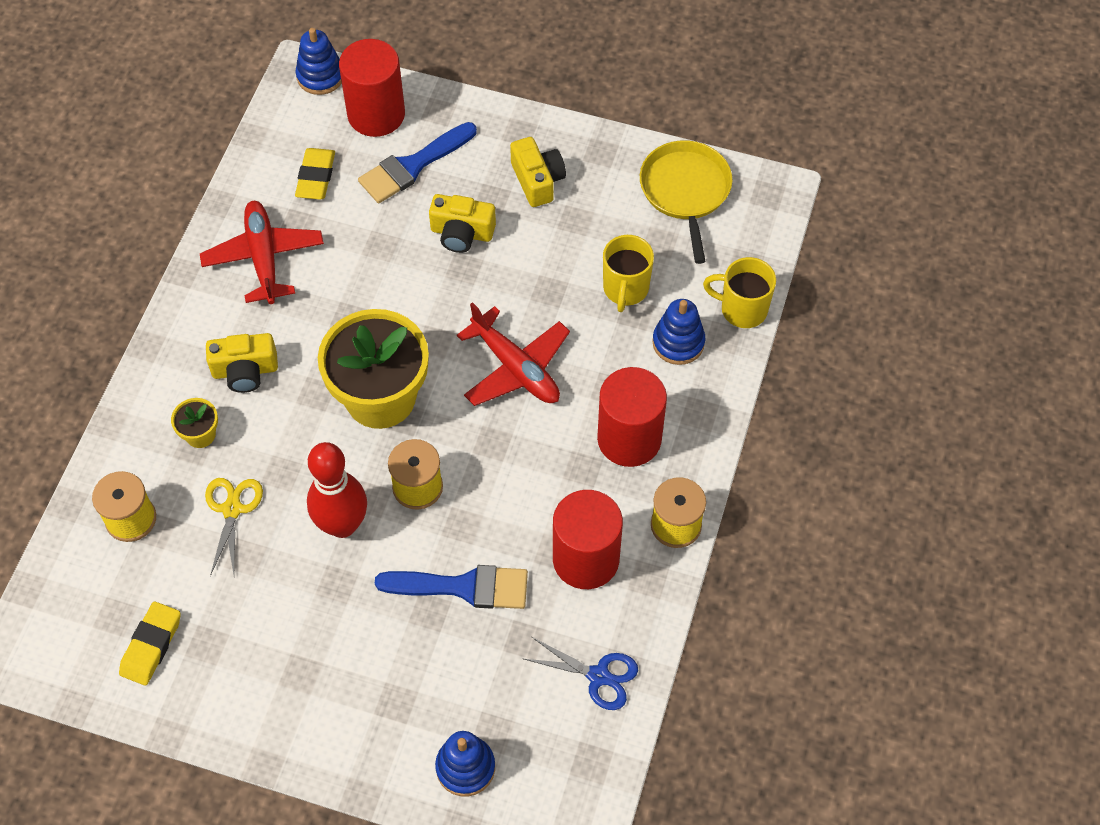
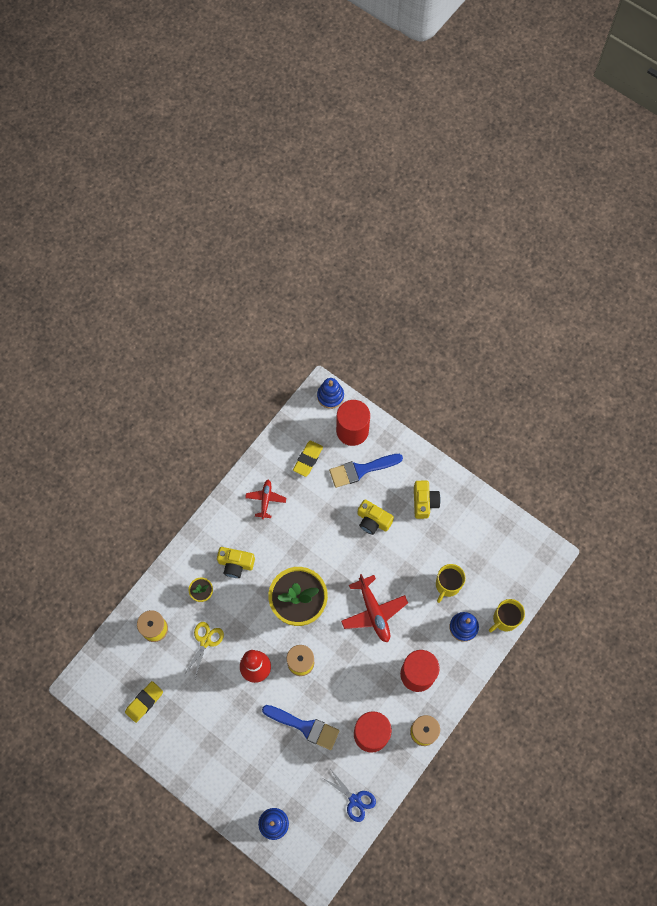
camera: 20 degrees right, 10 degrees up
(264, 258) = (265, 500): red plane -> red plane, size x0.61
(685, 191) = (501, 536): yellow pan -> none
(742, 309) = (505, 619): yellow mug -> yellow mug turned 75 degrees counterclockwise

